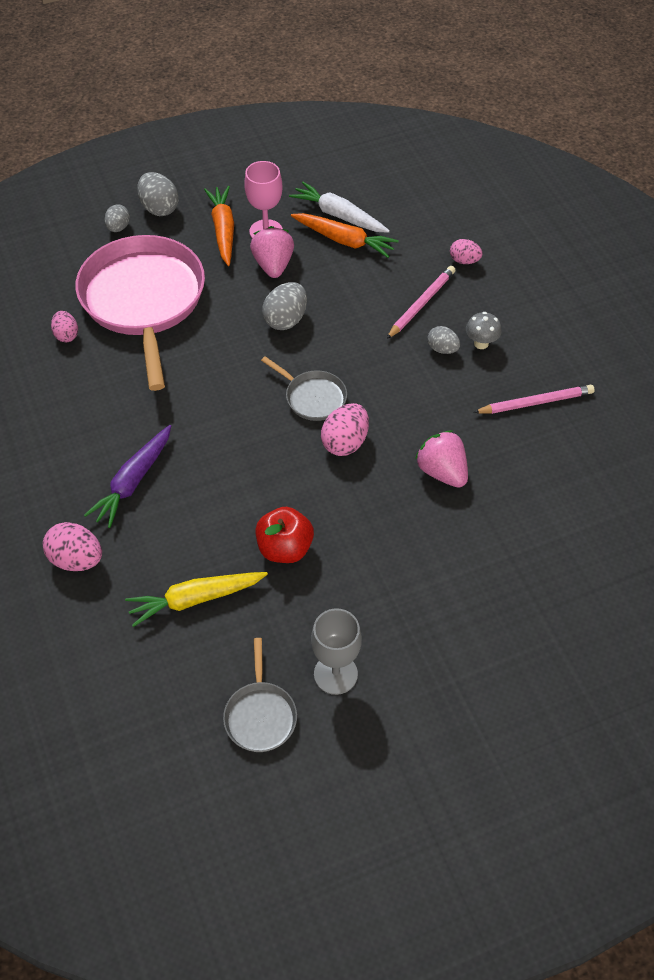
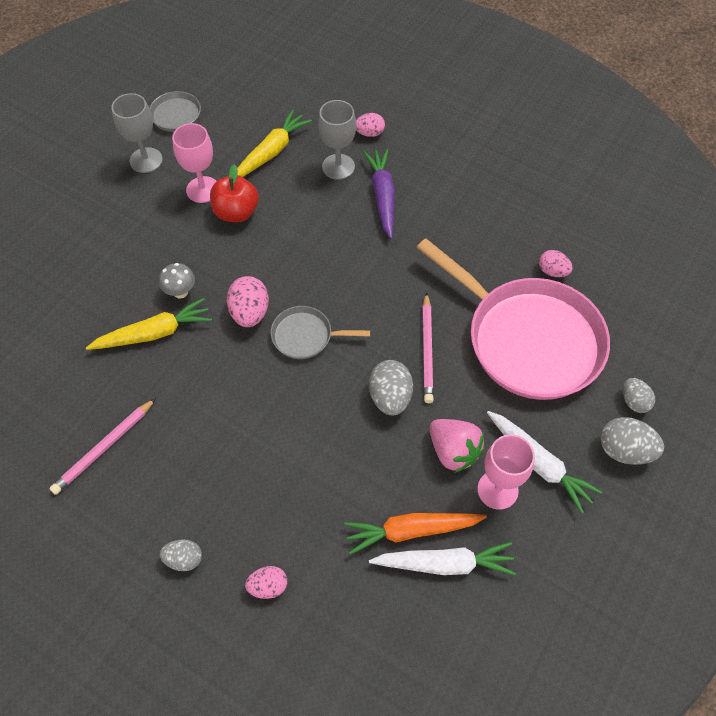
camera: 145 degrees right, 5 degrees up
(76, 559) = (369, 133): pink egg -> pink egg, size x0.64
(144, 539) = (338, 167): none -> grey goblet
(223, 230) = (539, 463): orange carrot -> white carrot
(299, 596) = (203, 189): none -> pink goblet
(421, 304) = (277, 496): pink pencil -> pink pencil (427, 350)
(442, 349) = (224, 454): grey egg -> grey egg (184, 559)
(442, 472) = (154, 333): pink strawberry -> yellow carrot
(481, 343) = (190, 484): grey mushroom -> grey mushroom (180, 292)

